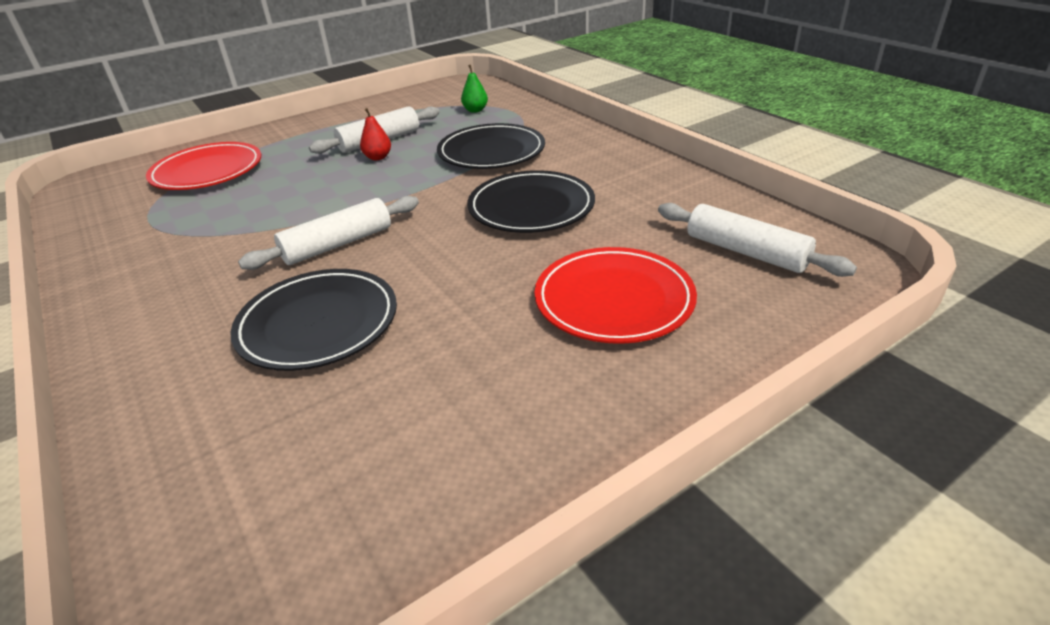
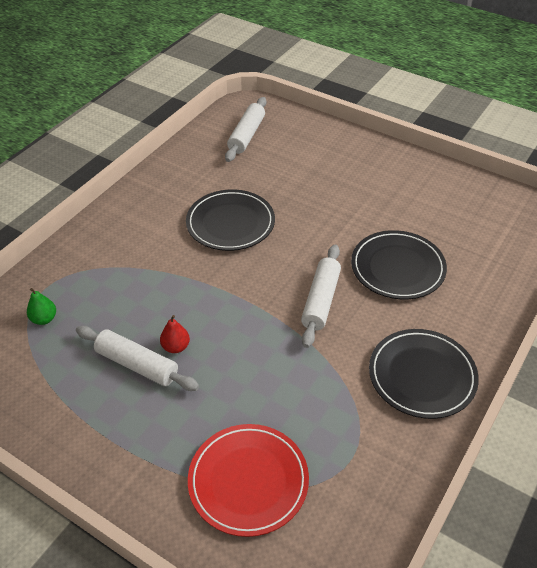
camera: 115 degrees left, 10 degrees up
(338, 244) = (321, 301): white rolling pin -> white rolling pin turned 75 degrees clockwise
(491, 152) = (145, 273): black plate -> black plate (422, 376)
(614, 300) = (312, 169): red plate -> none

